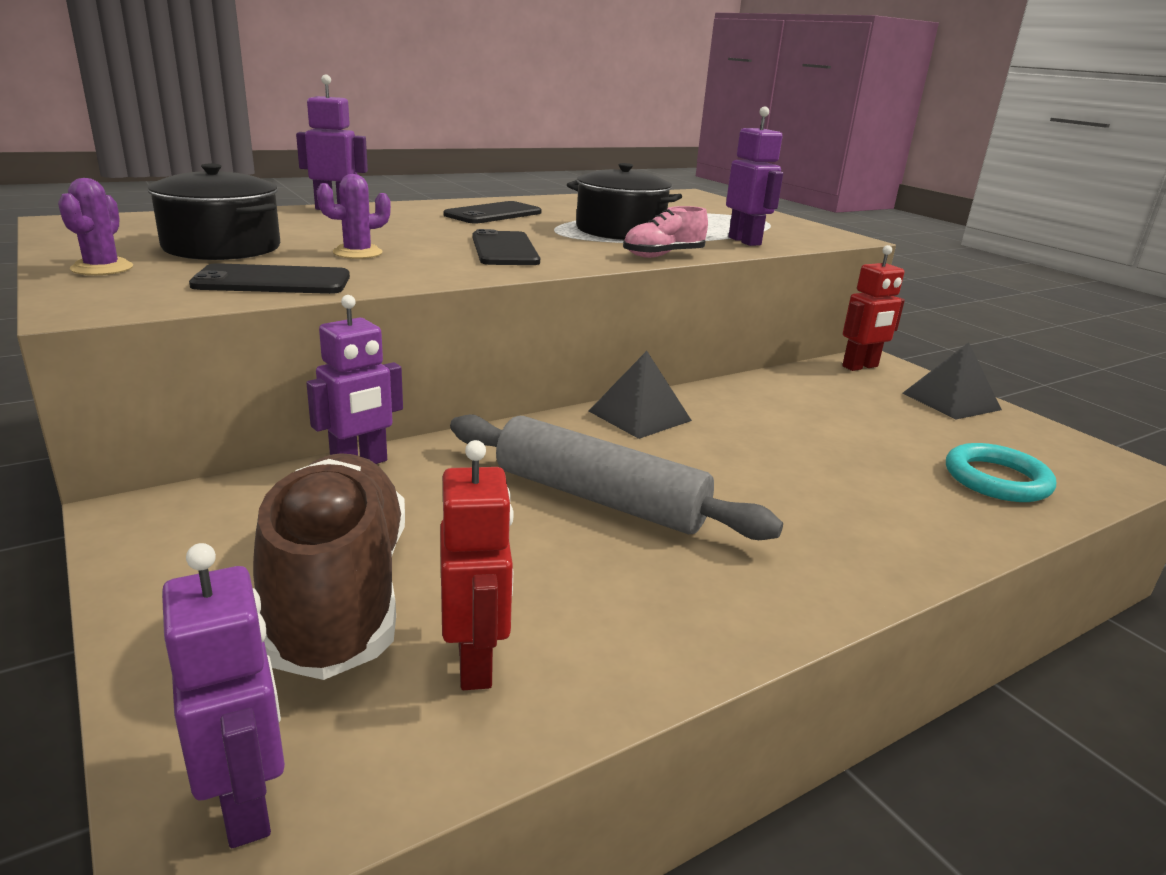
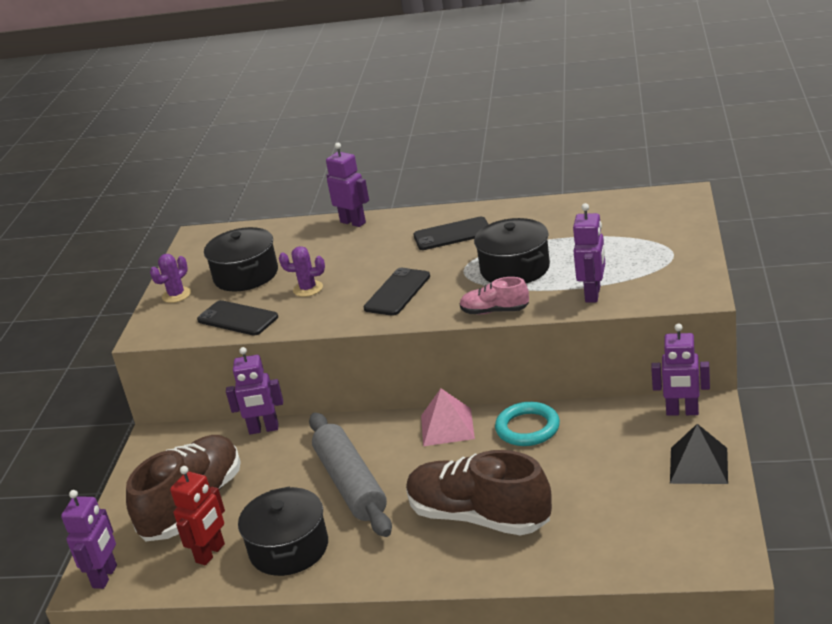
camera: 45 degrees right, 5 degrees up
(619, 607) = (289, 548): none -> black pot
(639, 415) = (447, 427): black pyramid -> pink pyramid
(828, 492) = (479, 517): none -> brown shoe
(860, 367) = (682, 412): red robot -> purple robot
(996, 479) = (606, 539): turquoise ring -> turquoise ring (527, 428)

